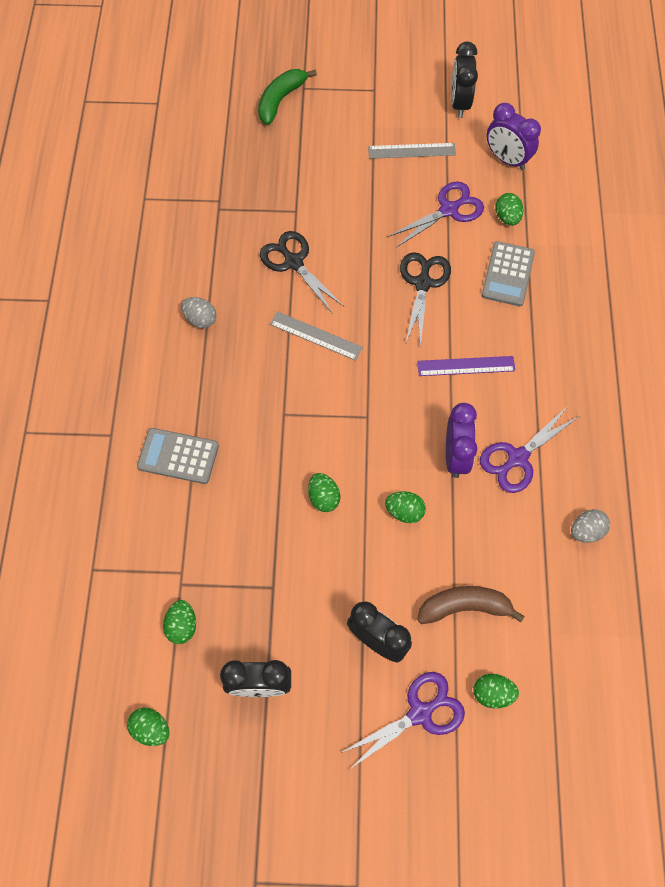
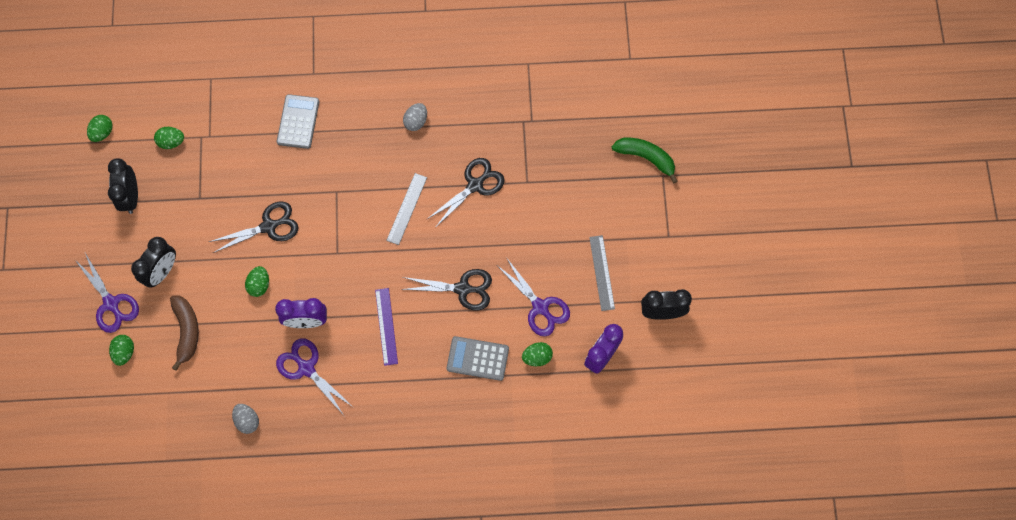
camera: 85 degrees right, 5 degrees up
(323, 497) = (268, 226): green egg -> black scissors

